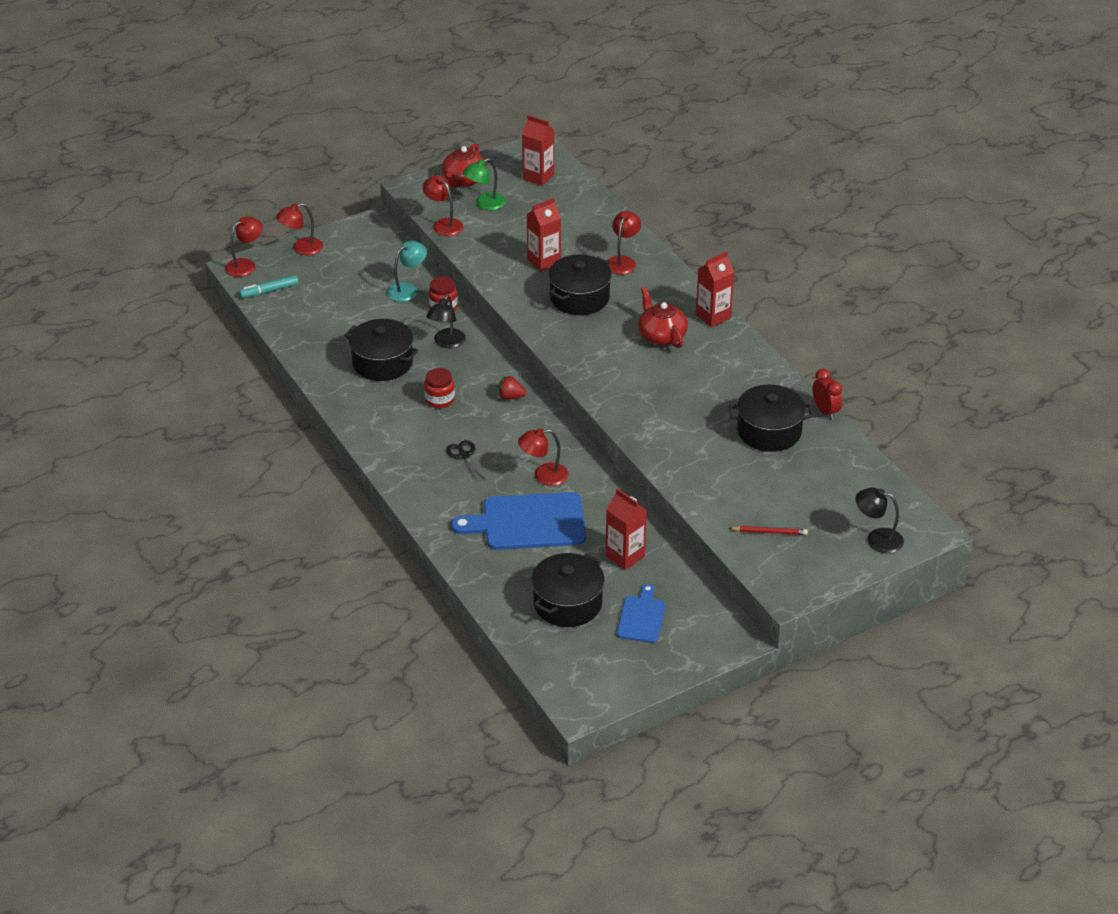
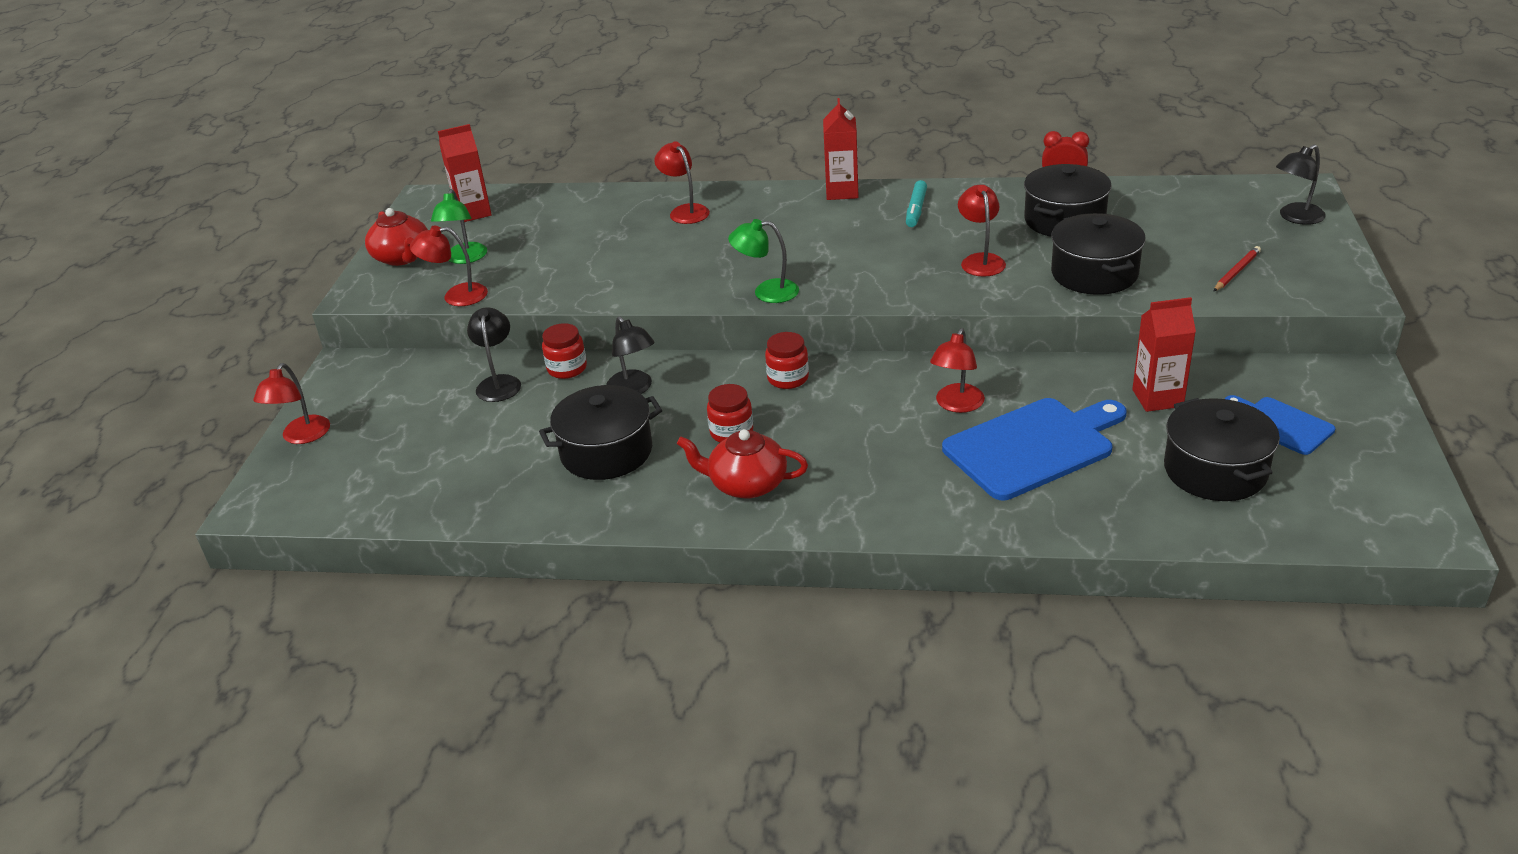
camera: 50 degrees left, 5 degrees down
(245, 265) = (258, 497): red lamp -> red lamp (980, 260)
(269, 291) = (340, 495): turquoise marker -> turquoise marker (916, 210)
(407, 289) = (499, 383): turquoise lamp -> black lamp
(464, 455) = (858, 451): black scissors -> none
(510, 397) = (788, 378): red strawberry -> red jar
(528, 522) = (1033, 447): blue cutting board -> blue cutting board turned 150 degrees counterclockwise
(544, 261) = (618, 255): red carton -> none
(558, 341) = (766, 292): none -> green lamp
(579, 298) = (710, 254): black pot -> black pot (1094, 274)
(661, 335) = (837, 228): red teapot -> red teapot (746, 484)

